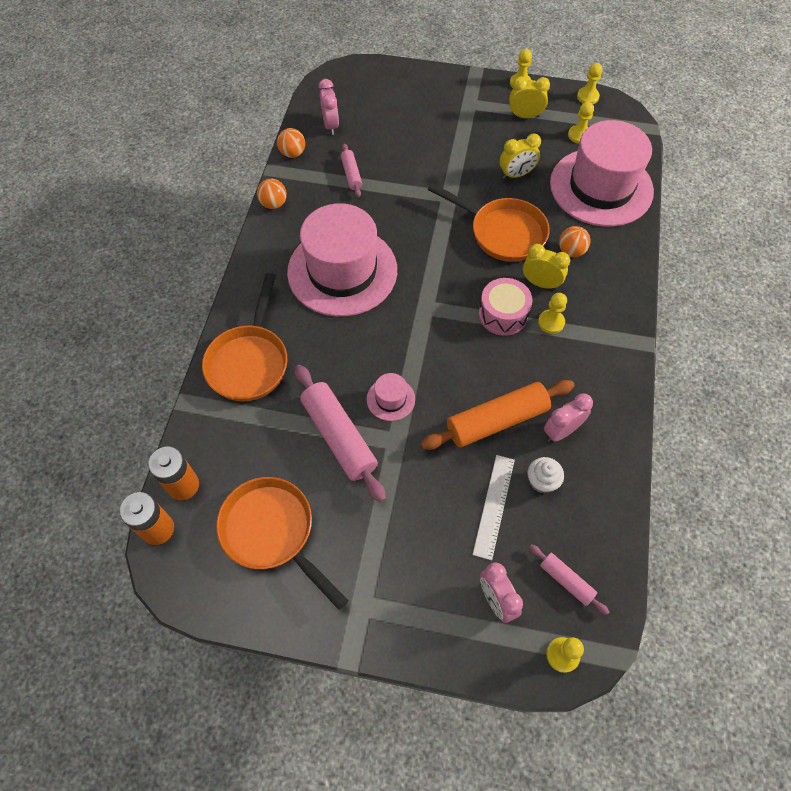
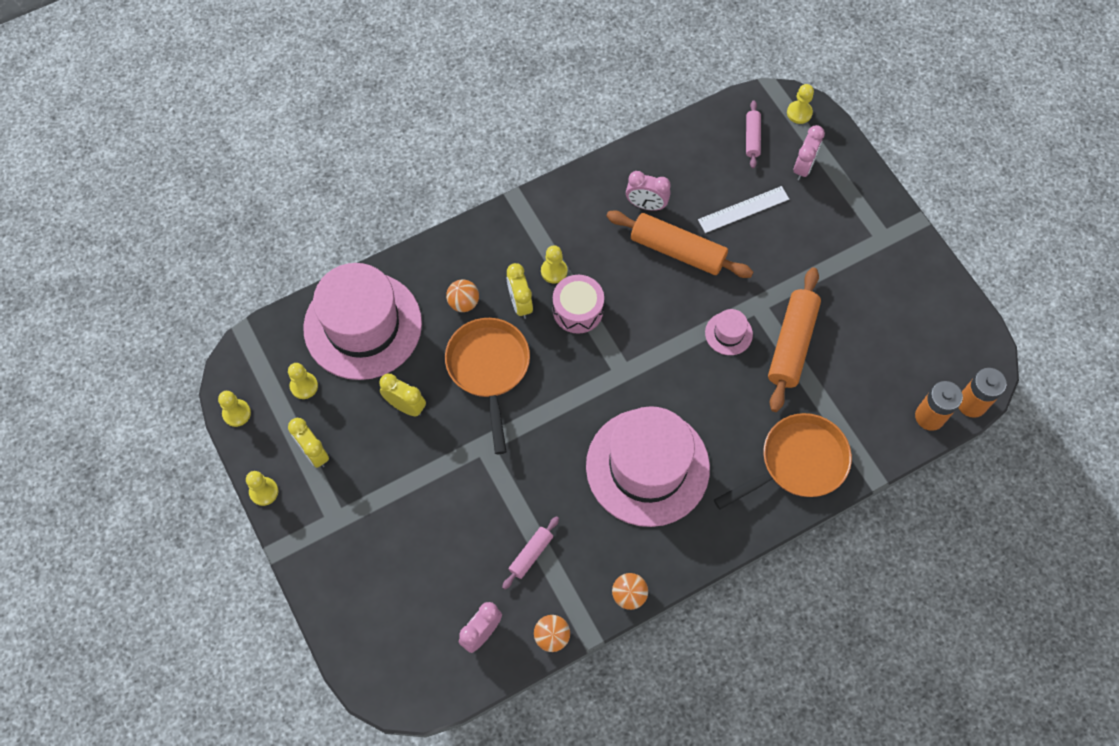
camera: 130 degrees left, 5 degrees up
(272, 533) = (898, 328): orange pan -> none
(339, 437) = (792, 344): pink rolling pin -> orange rolling pin
(542, 481) = (697, 193): white cupcake -> none

